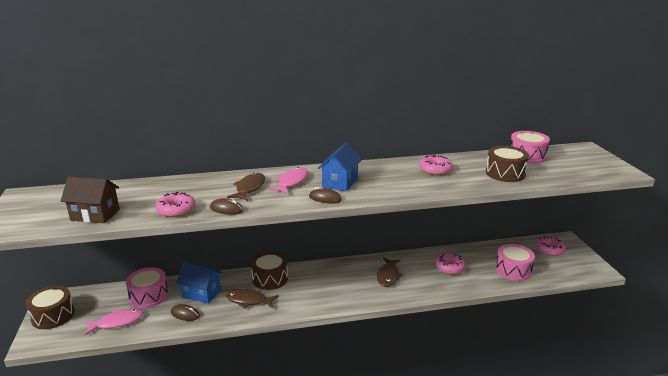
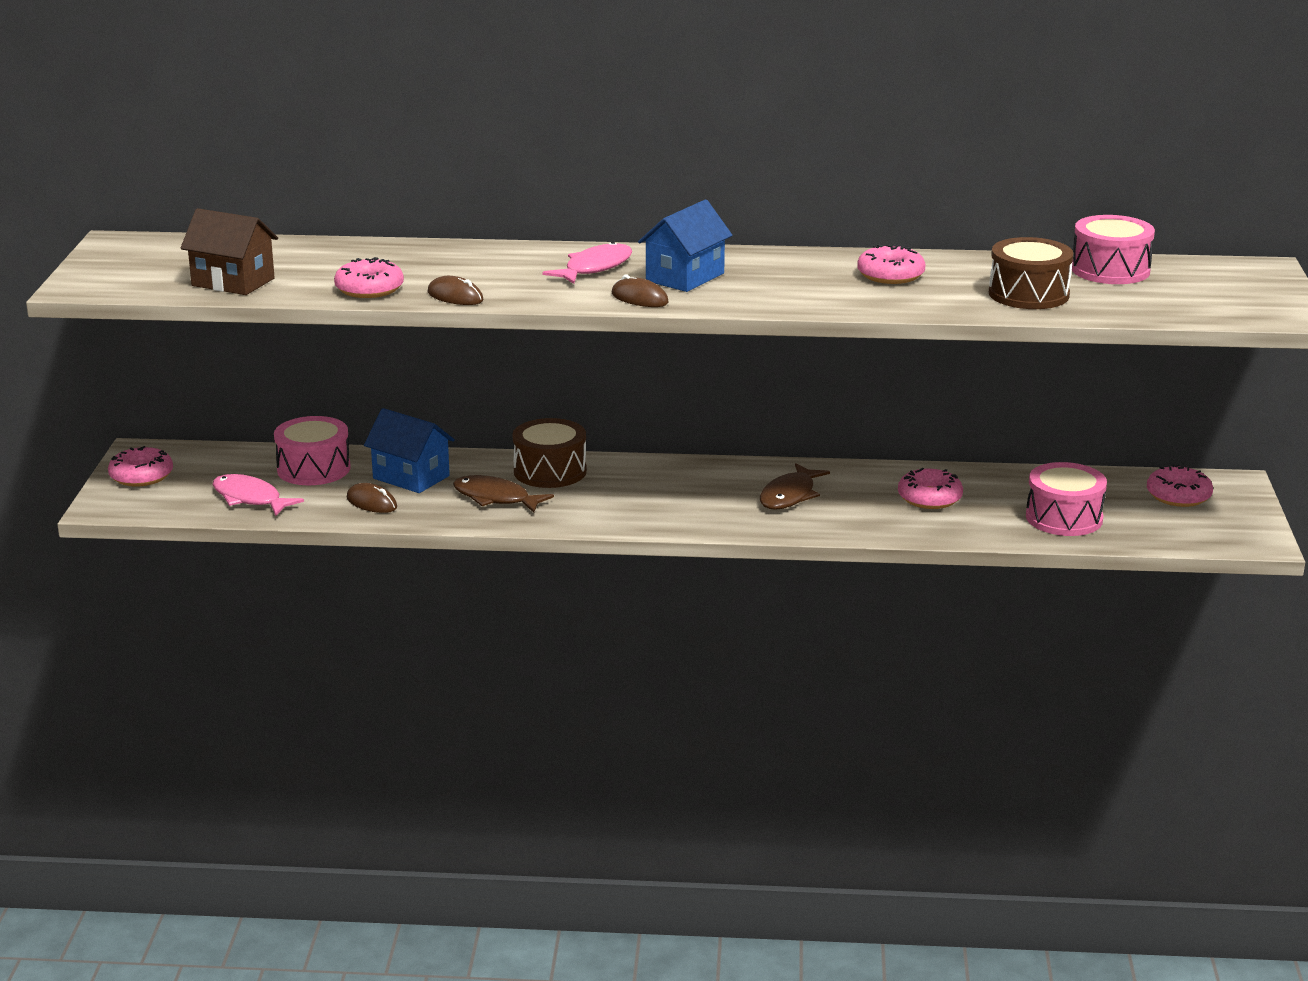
camera: 15 degrees right, 0 degrees up
(53, 316) = (141, 476): brown drum -> pink donut
(117, 322) = (250, 498): pink fish -> pink fish turned 135 degrees counterclockwise
(249, 188) = (511, 270): brown fish -> none

